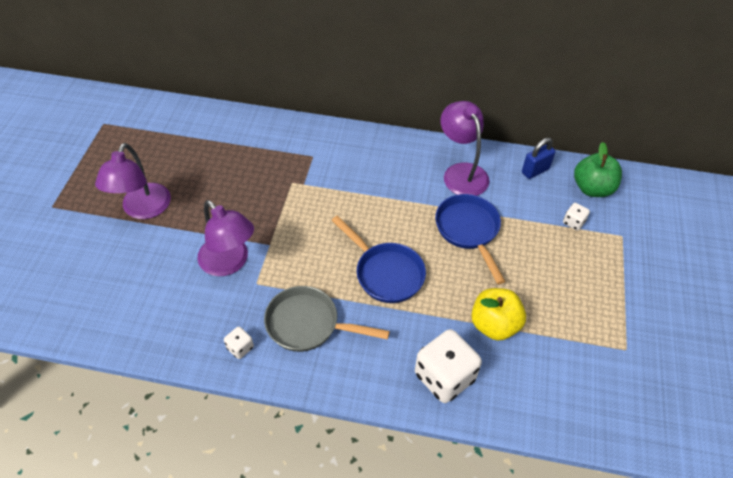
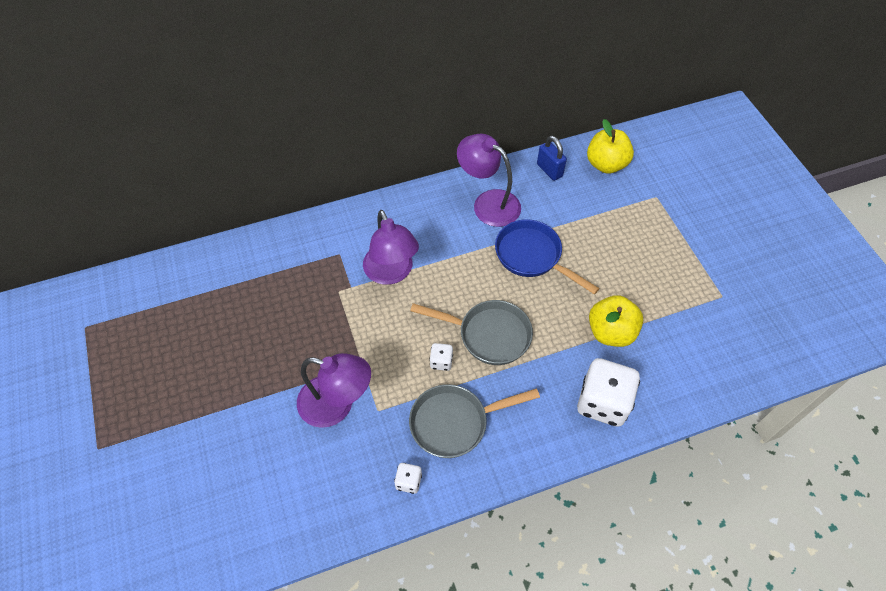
camera: 30 degrees left, 5 degrees up
(143, 209) = (204, 398): purple lamp -> purple lamp (391, 273)
(385, 273) = (488, 335): blue pan -> grey pan
(535, 170) = (549, 170): blue padlock -> blue padlock turned 60 degrees counterclockwise
(573, 222) = (611, 204): white dice -> white dice (441, 361)
(592, 188) = (606, 164): green apple -> yellow apple

